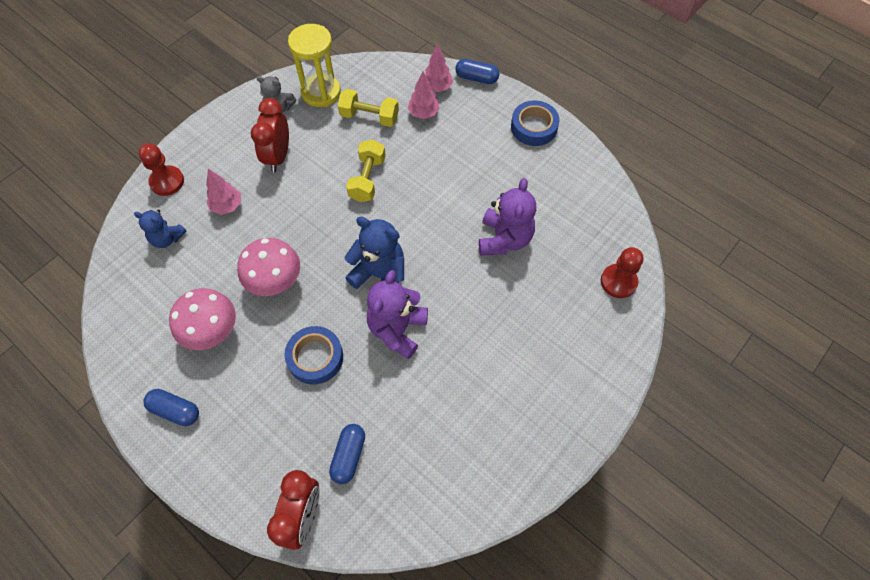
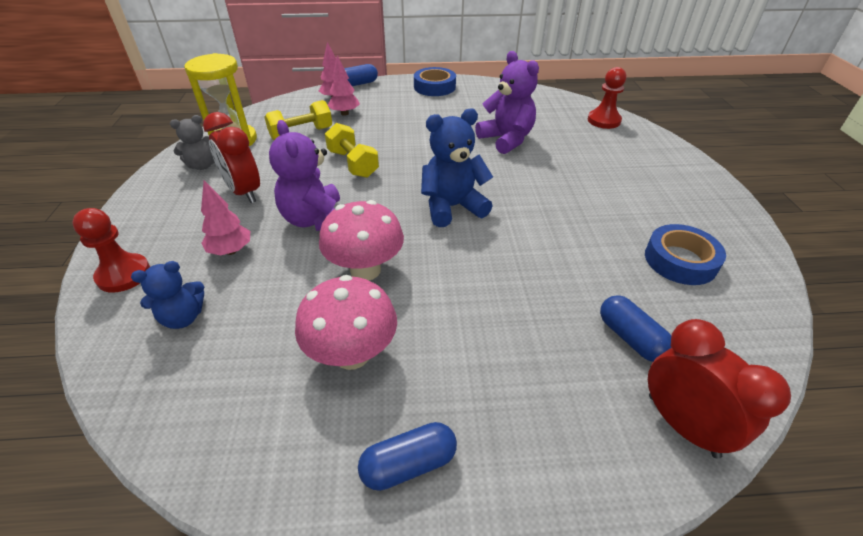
camera: 45 degrees left, 20 degrees down
(315, 357) = (486, 294): blue tape -> blue tape (680, 260)
(397, 329) = (520, 228): purple teddy bear -> purple teddy bear (315, 220)

